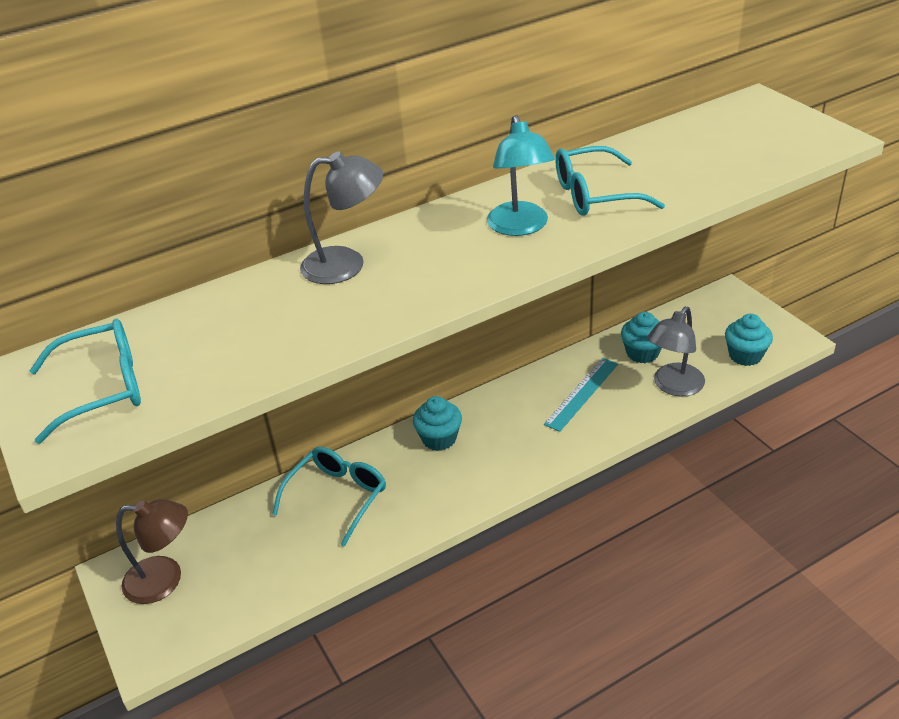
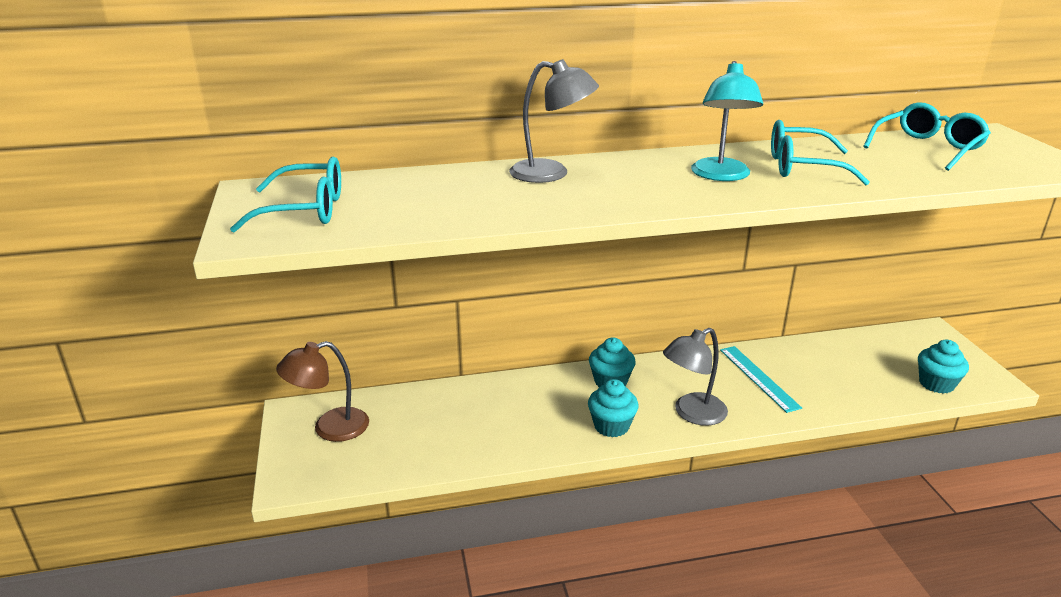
camera: 15 degrees right, 10 degrees down
(165, 580) = (330, 428): brown lamp -> brown lamp turned 135 degrees clockwise
(338, 496) = (502, 403): turquoise glasses -> turquoise glasses (928, 148)
(582, 393) = (758, 378): turquoise ruler -> turquoise ruler turned 75 degrees counterclockwise
(642, 353) = (829, 359): turquoise cupcake -> turquoise cupcake (611, 426)
(673, 386) = (853, 392): grey lamp -> grey lamp (692, 414)

